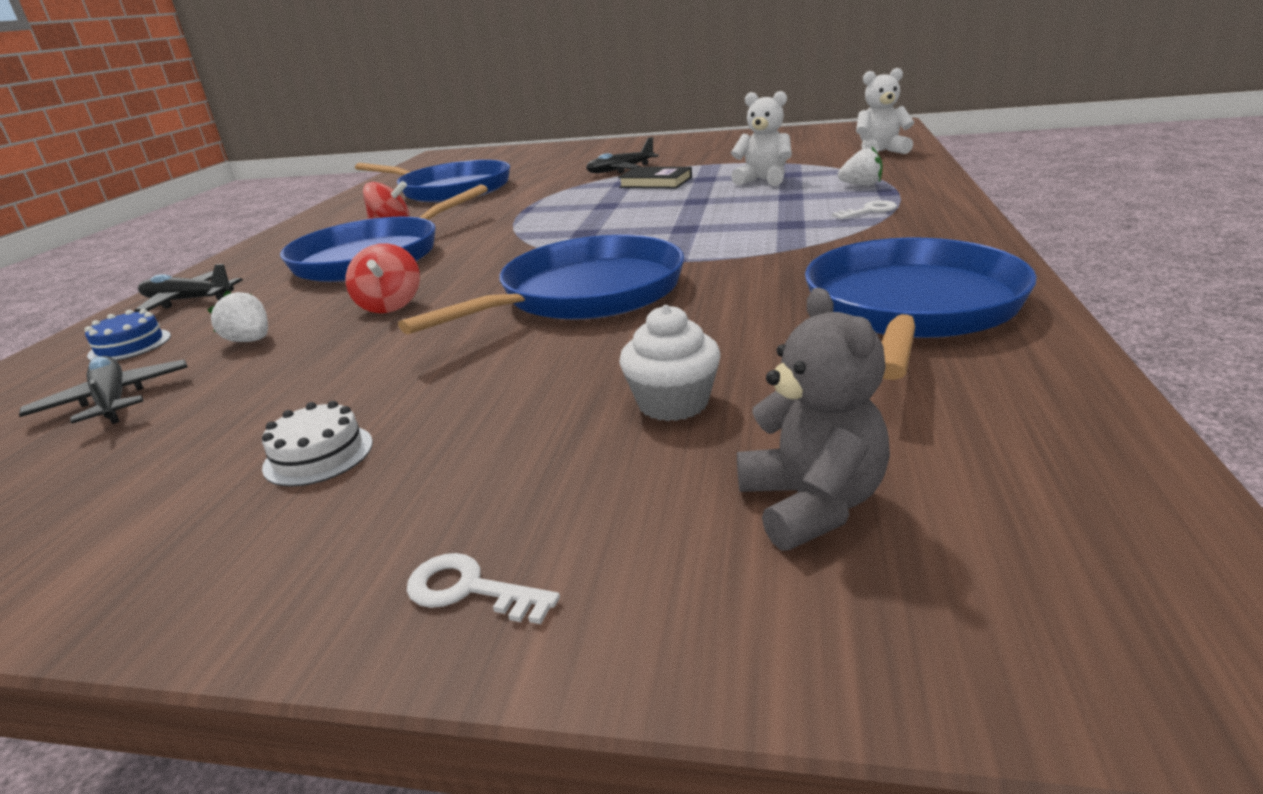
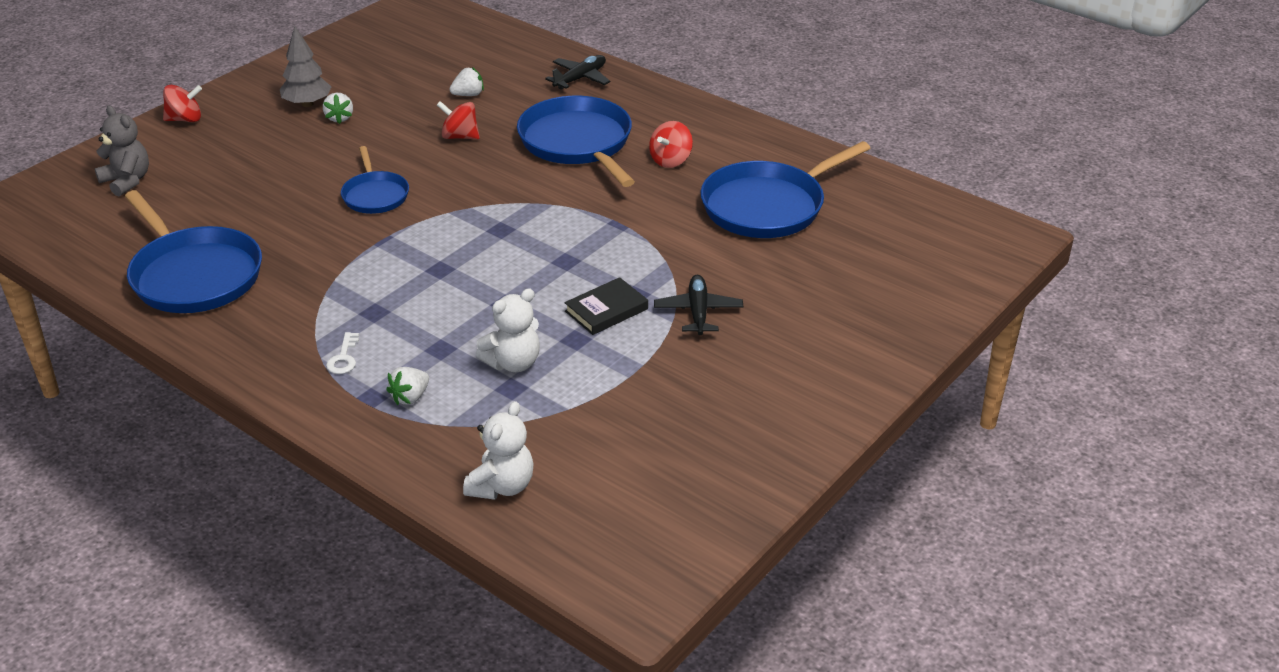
camera: 115 degrees right, 10 degrees up
(114, 401) = (438, 63): black plane -> none
(130, 345) = (518, 64): blue cake -> none
(318, 455) = (307, 104): white cake -> grey tree
(370, 400) = (339, 118): none -> white strawberry
(469, 590) = (185, 119): white key -> red spinning top
(585, 294) = (375, 195): blue pan -> blue pan, size x0.56
(673, 403) = (222, 180): white cupcake -> none
(812, 504) = (127, 181): grey teddy bear -> grey teddy bear turned 150 degrees counterclockwise

